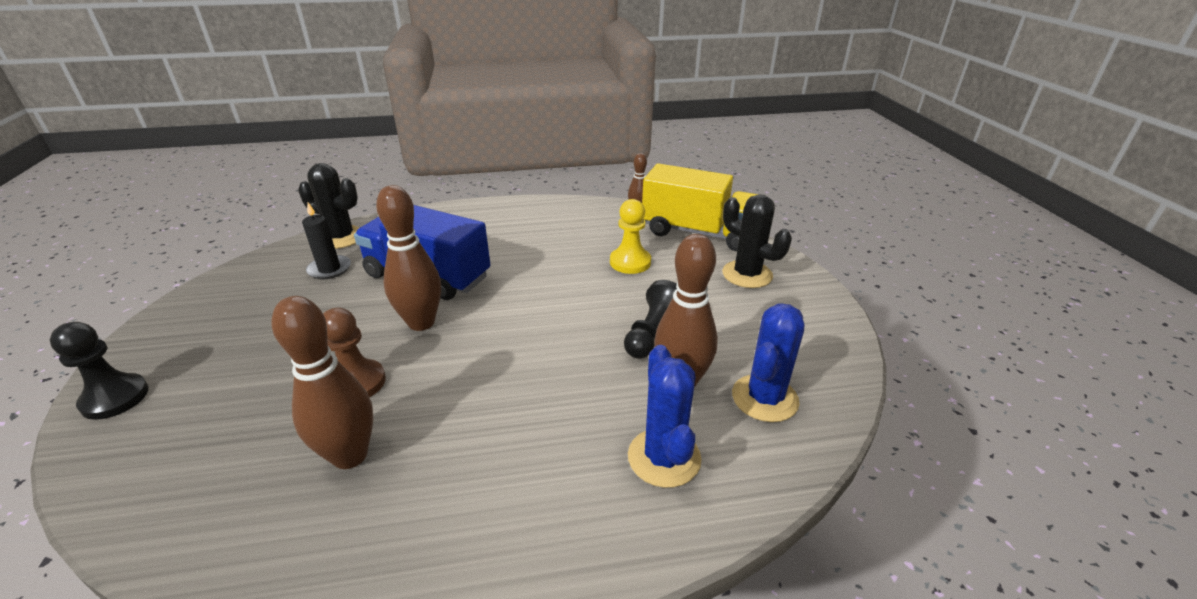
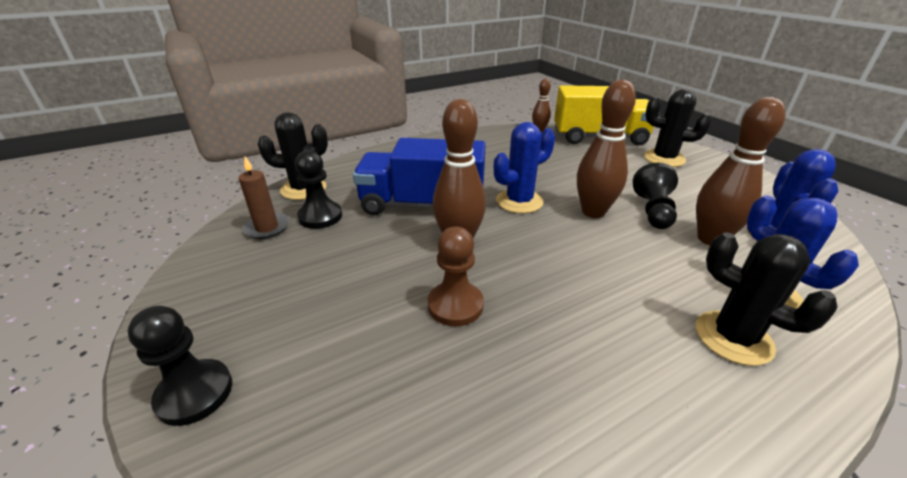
camera: 20 degrees left, 0 degrees up
(278, 271) = (267, 228): none -> brown candle
(329, 269) = (320, 216): black candle -> black pawn
(350, 455) = (521, 370): brown bowling pin -> brown bowling pin (593, 212)
(523, 293) = (519, 201): none -> blue cactus
(573, 488) = (733, 337): none -> black cactus
(630, 262) = (574, 165): yellow pawn -> none

